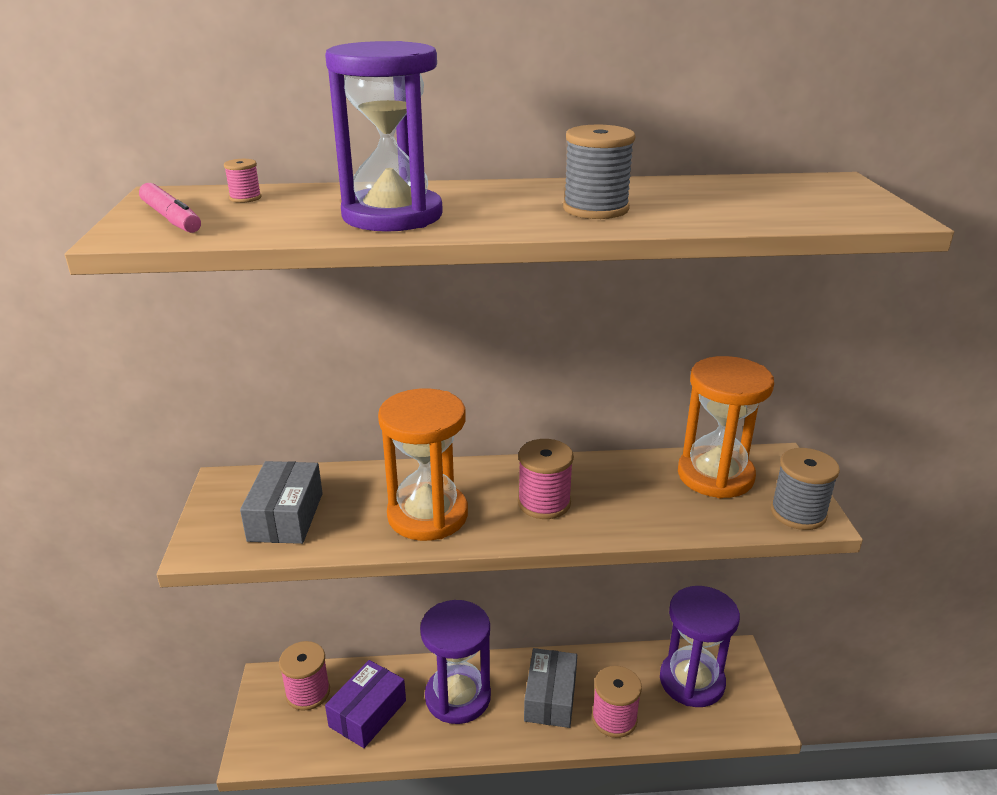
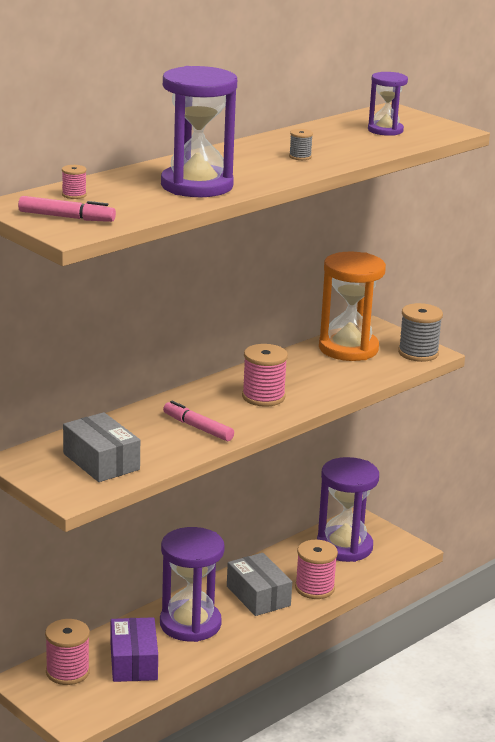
camera: 40 degrees left, 5 degrees down
(427, 515) = (198, 428): orange hourglass -> pink marker
(595, 209) = (300, 157): grey spool -> grey spool, size x0.49
(781, 200) = (385, 130): none -> purple hourglass

